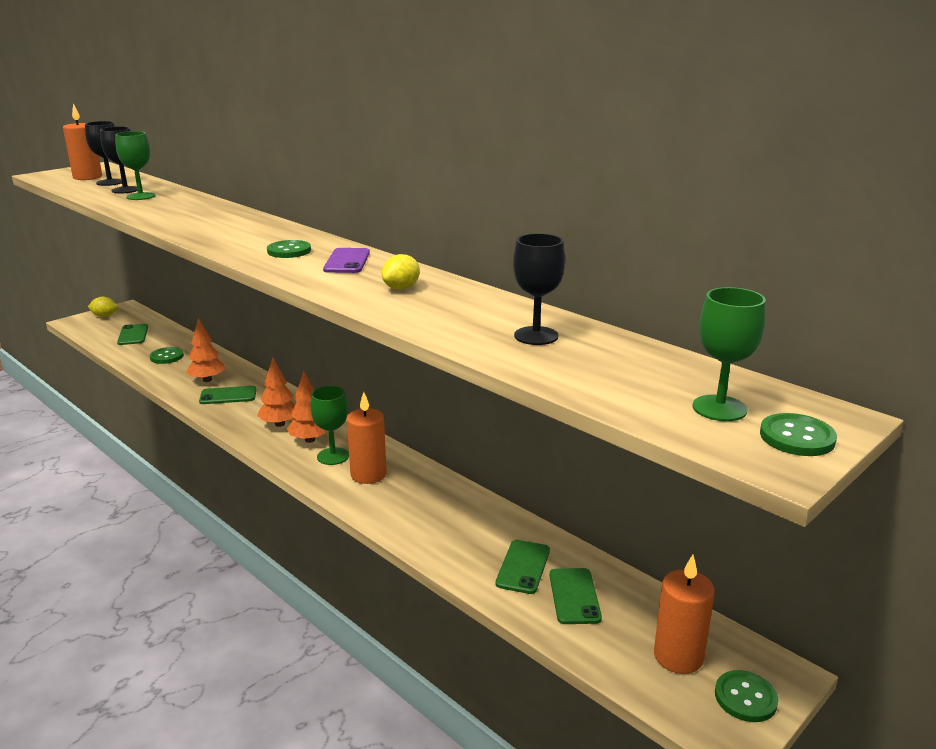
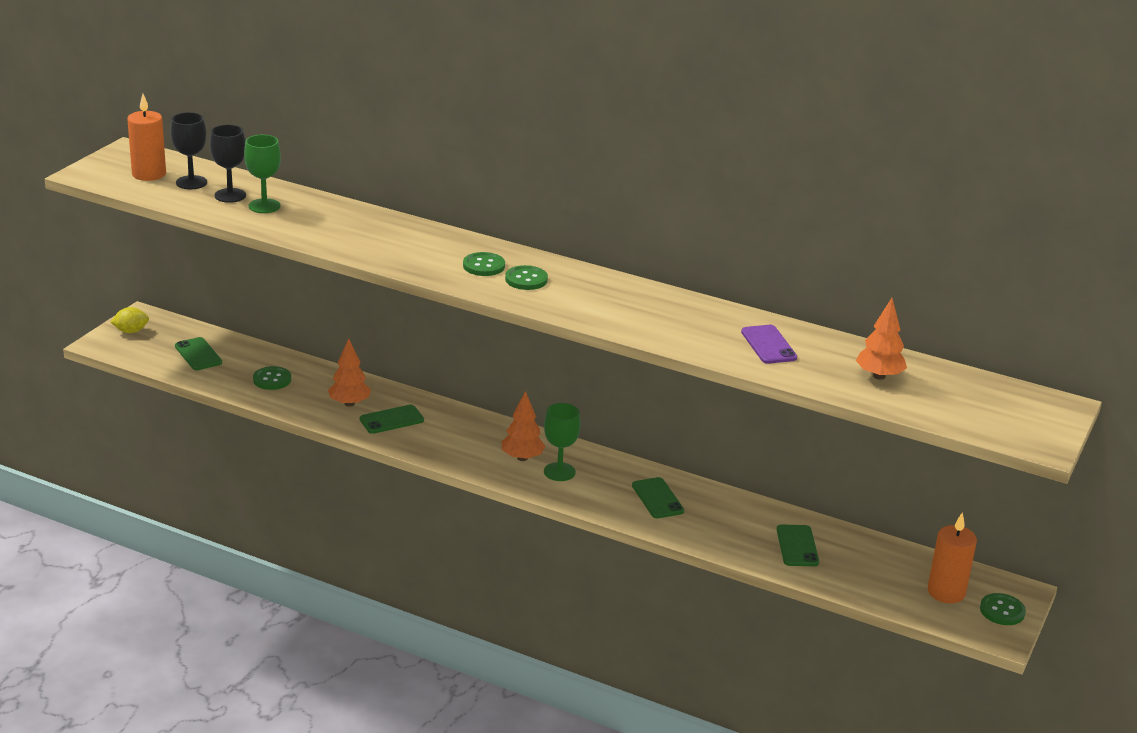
camera: 20 degrees left, 5 degrees up
(280, 424) = (477, 445): orange tree -> orange tree (879, 376)
(347, 261) = (595, 288): purple phone -> purple phone (768, 345)
(368, 474) = (607, 485): orange candle -> none
(401, 288) = (675, 318): yellow lemon -> none
(536, 336) = (825, 358): black goblet -> none
(574, 596) = (850, 562): green phone -> green phone (657, 498)
(719, 408) = (988, 408): green goblet -> none
(797, 437) = (1045, 424): green button -> green button (484, 266)

